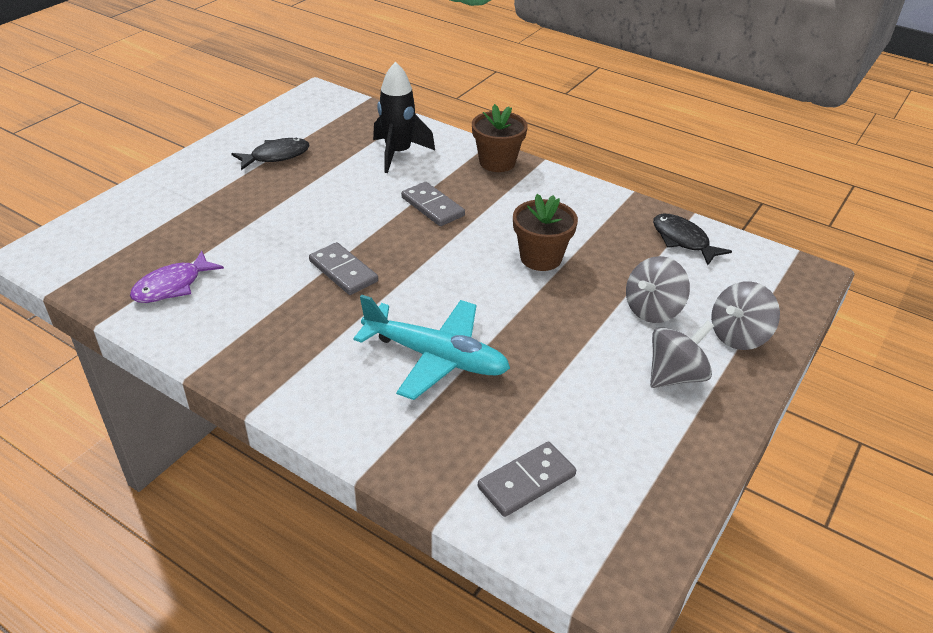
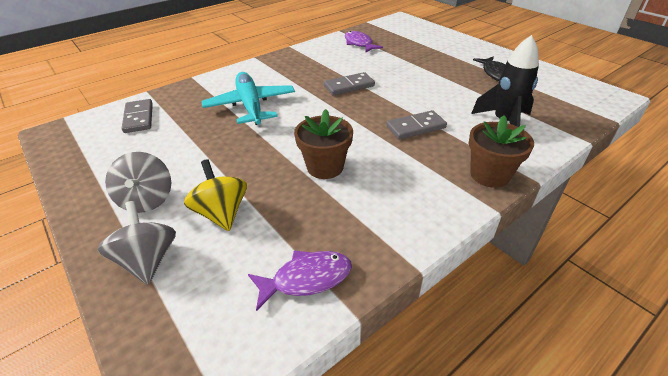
camera: 110 degrees right, 0 degrees up
(436, 357) = (250, 106): turquoise plane -> turquoise plane turned 120 degrees clockwise
(653, 310) = (222, 213): grey spinning top -> yellow spinning top
(683, 240) = (306, 279): black fish -> purple fish

